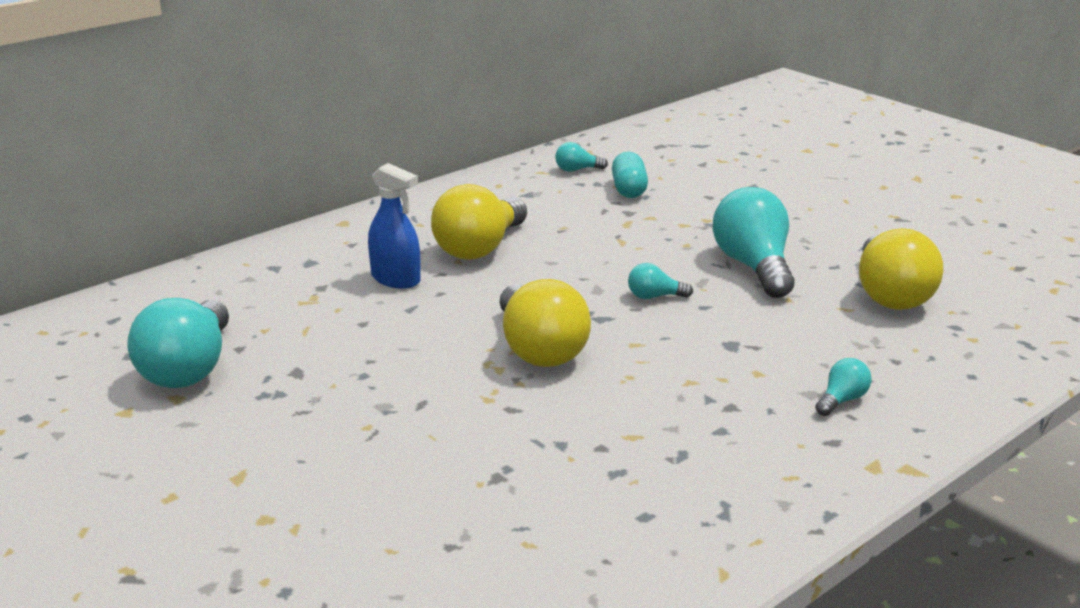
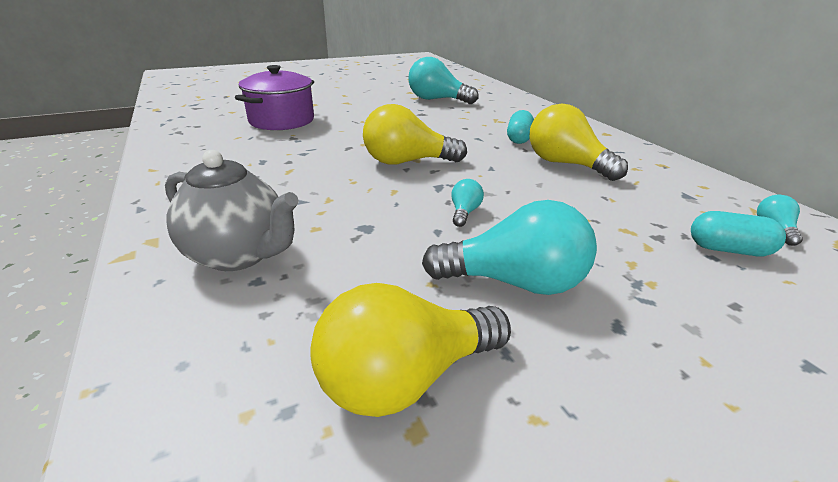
camera: 105 degrees right, 5 degrees up
(396, 279) = (518, 138): blue spray bottle -> turquoise capsule
(406, 524) = (281, 120): none -> purple pot
(841, 400) = (239, 255): turquoise light bulb -> grey teapot
(890, 295) = (405, 377): yellow light bulb -> yellow light bulb turned 45 degrees counterclockwise

